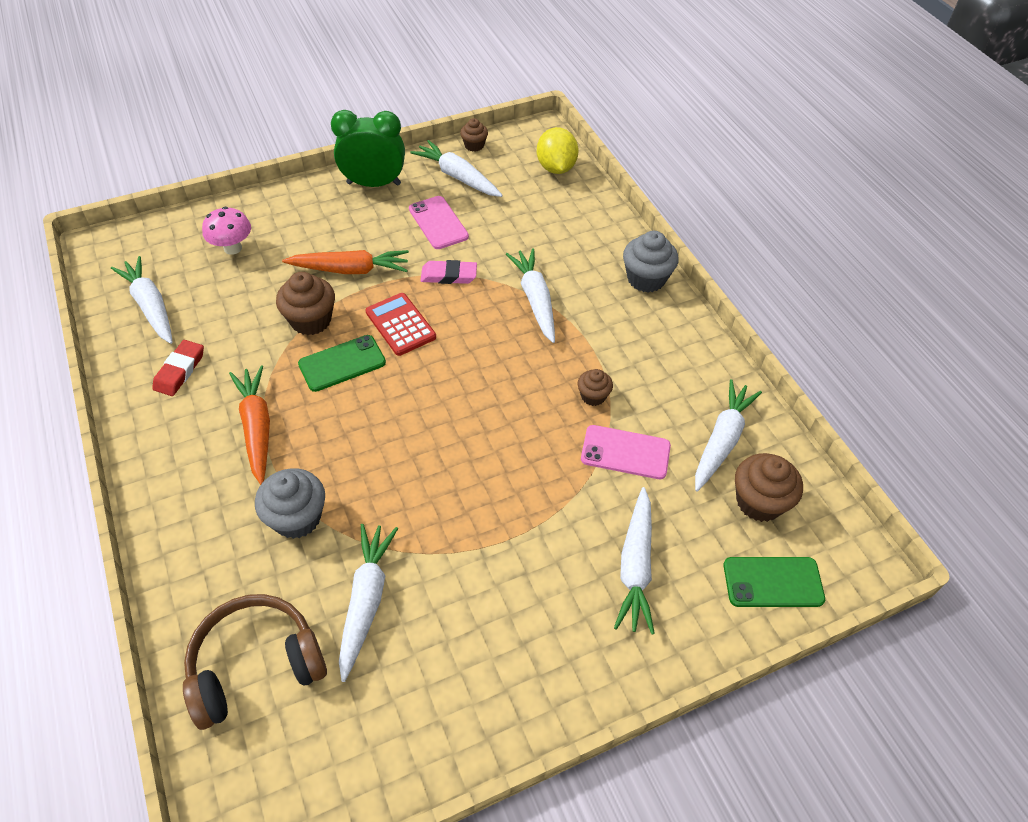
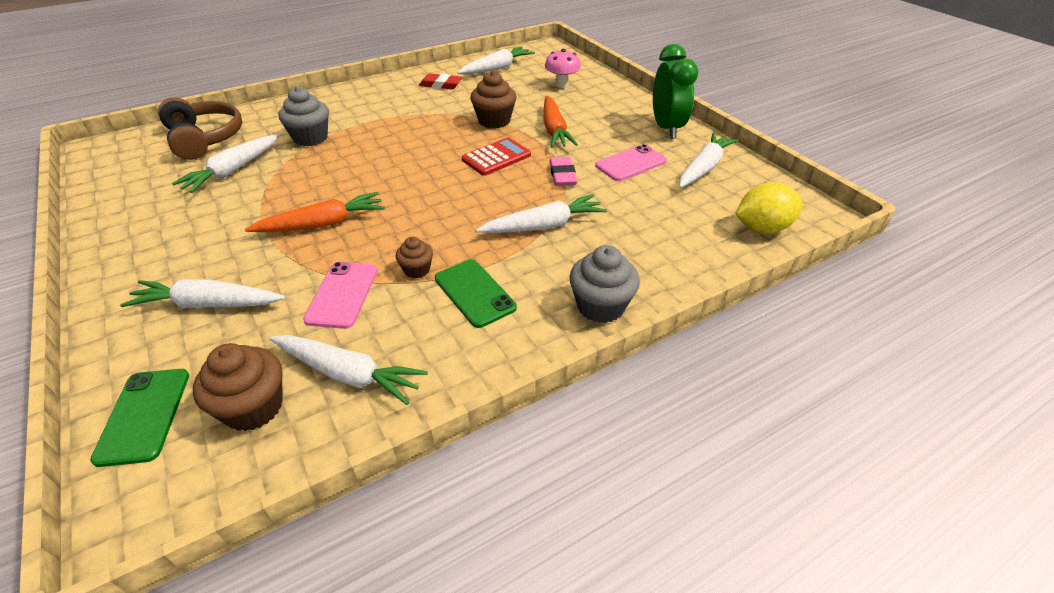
camera: 85 degrees right, 10 degrees down
(257, 428) = (390, 115): orange carrot -> orange carrot (322, 224)
(342, 363) = (451, 138): green phone -> green phone (474, 293)
(366, 601) = (233, 170): white carrot -> white carrot turned 120 degrees clockwise
(474, 145) = (760, 173): brown cupcake -> none

